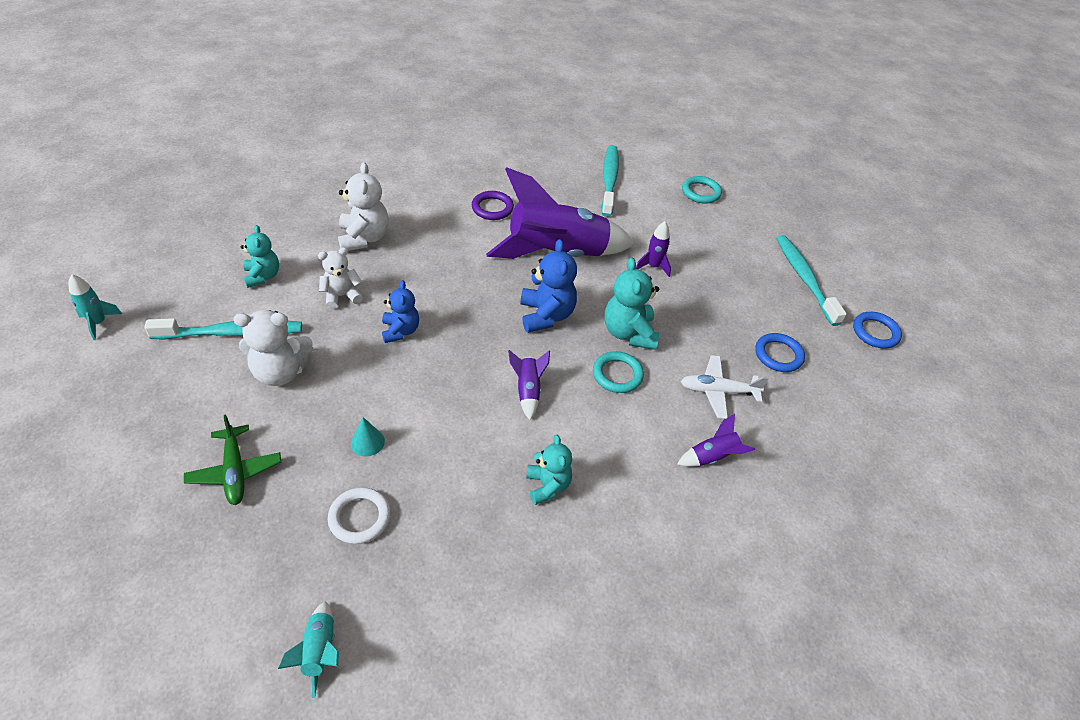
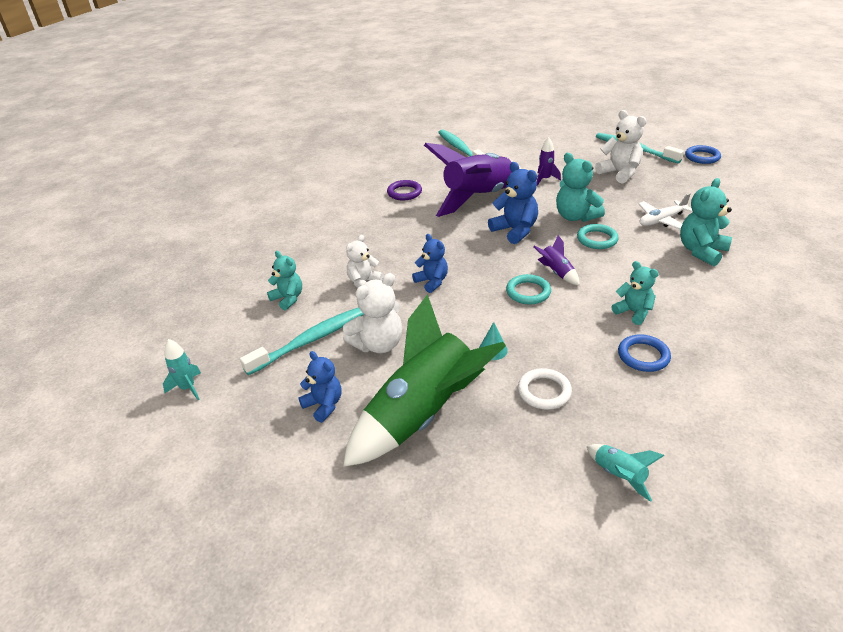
camera: 25 degrees left, 10 degrees down
(174, 408) = (324, 405): none -> blue teddy bear
(235, 471) = (423, 415): green plane -> green rocket
(364, 238) = (336, 245): white teddy bear -> white teddy bear (619, 173)
(701, 192) = (523, 133): turquoise ring -> turquoise ring (528, 292)
(712, 457) = (701, 251): purple rocket -> turquoise teddy bear
(778, 355) = (669, 189): blue ring -> blue ring (643, 356)

